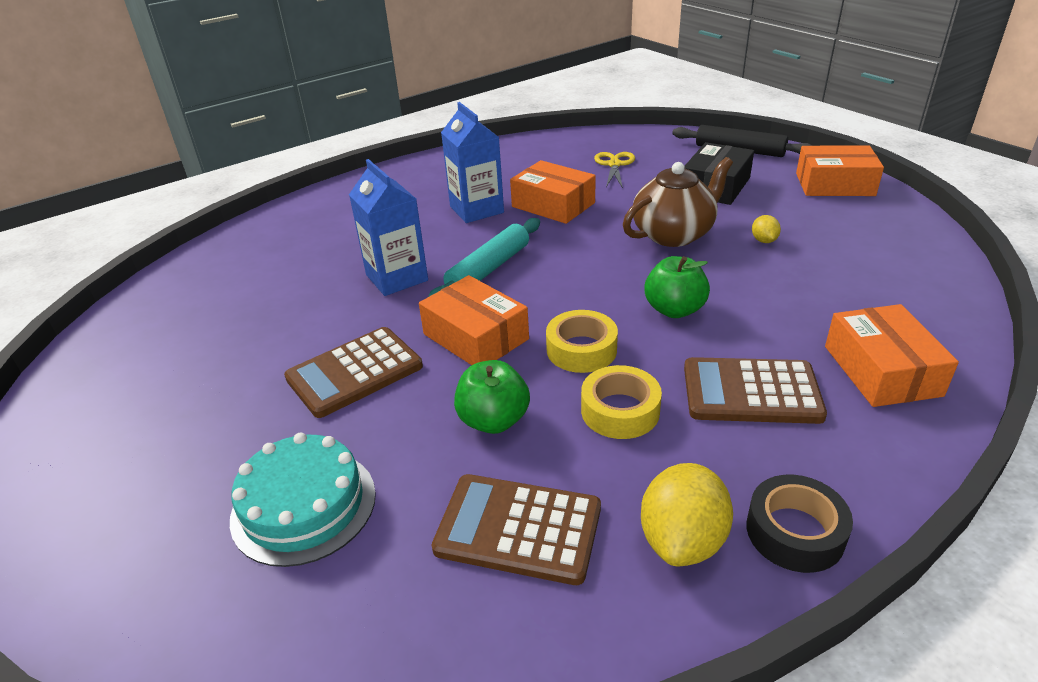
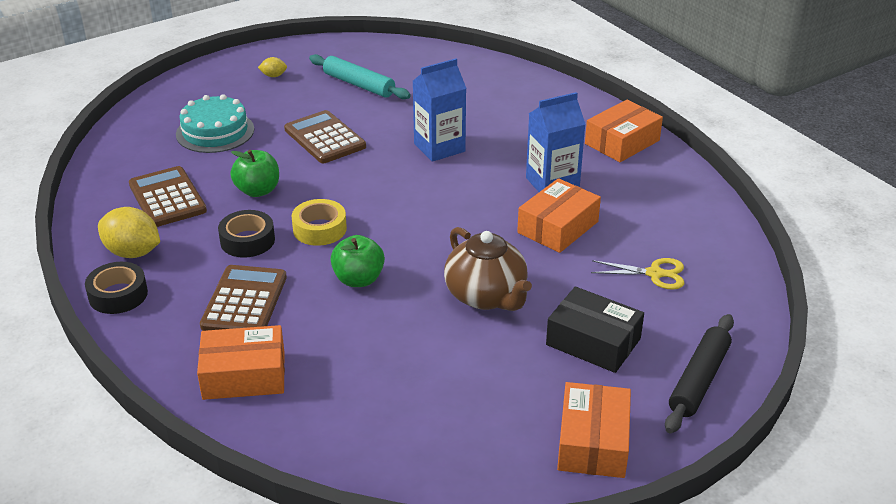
camera: 90 degrees right, 0 degrees up
(476, 336) = (350, 184): orange box -> orange box (622, 142)
(488, 269) = (443, 189): turquoise rolling pin -> turquoise rolling pin (359, 84)
(518, 529) = (167, 198): brown calculator -> brown calculator turned 45 degrees counterclockwise
(620, 411) = (247, 240): yellow tape -> black tape
(764, 240) = (464, 353): yellow lemon -> yellow lemon (273, 76)

